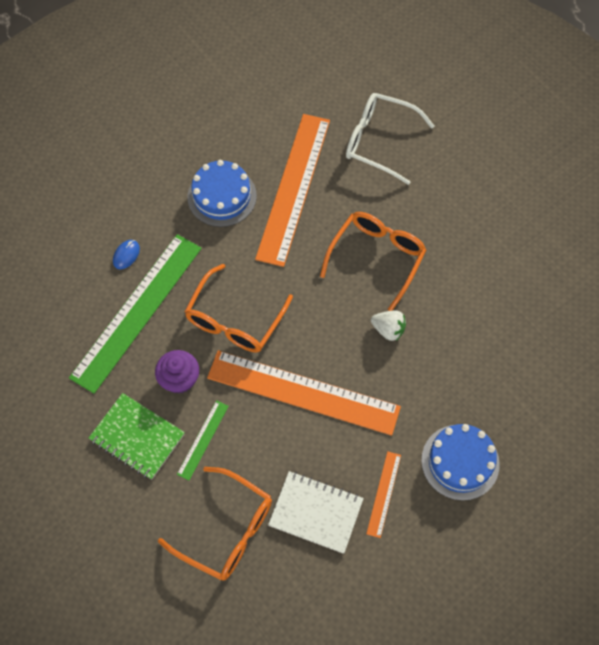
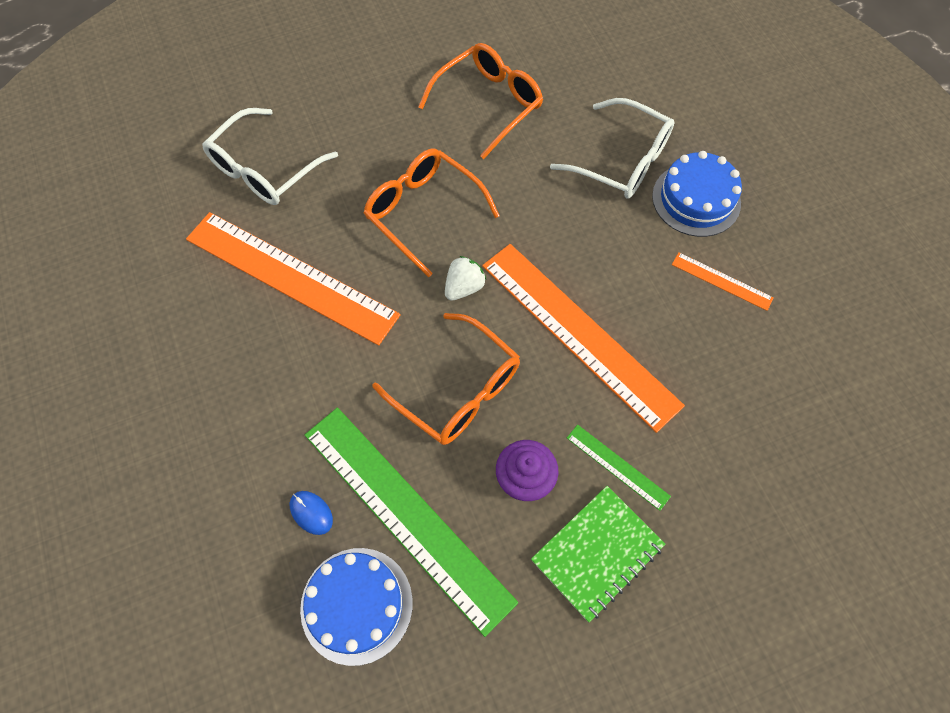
camera: 75 degrees left, 0 degrees up
(222, 196) = (268, 365): blue cake -> blue cake (356, 605)
(226, 530) = (743, 464): orange glasses -> orange glasses (488, 104)
(303, 392) = (578, 333): orange ruler -> orange ruler turned 75 degrees counterclockwise
(316, 513) = (734, 357): white notebook -> none
(388, 330) = (520, 225): white strawberry -> white strawberry (464, 287)
(480, 394) = (621, 160): none -> white glasses

